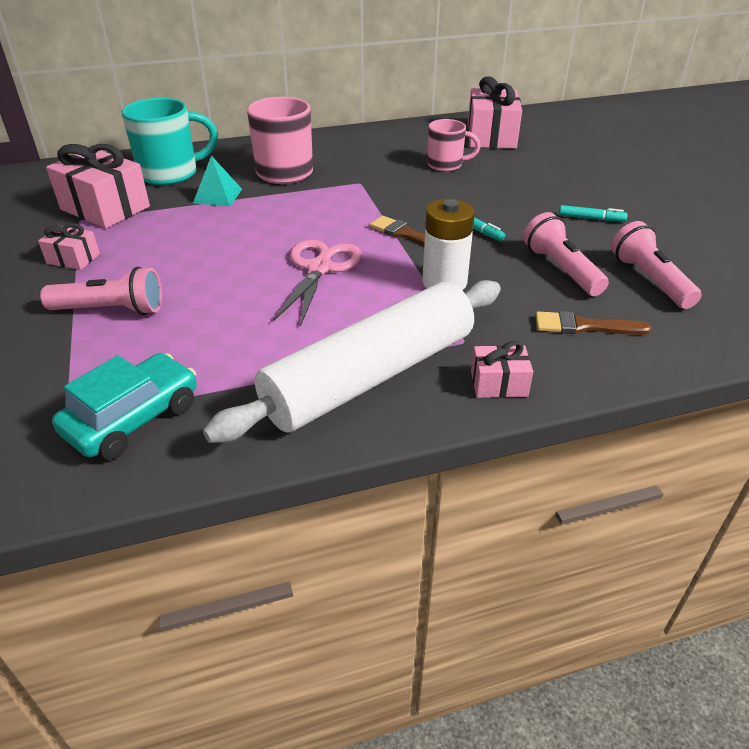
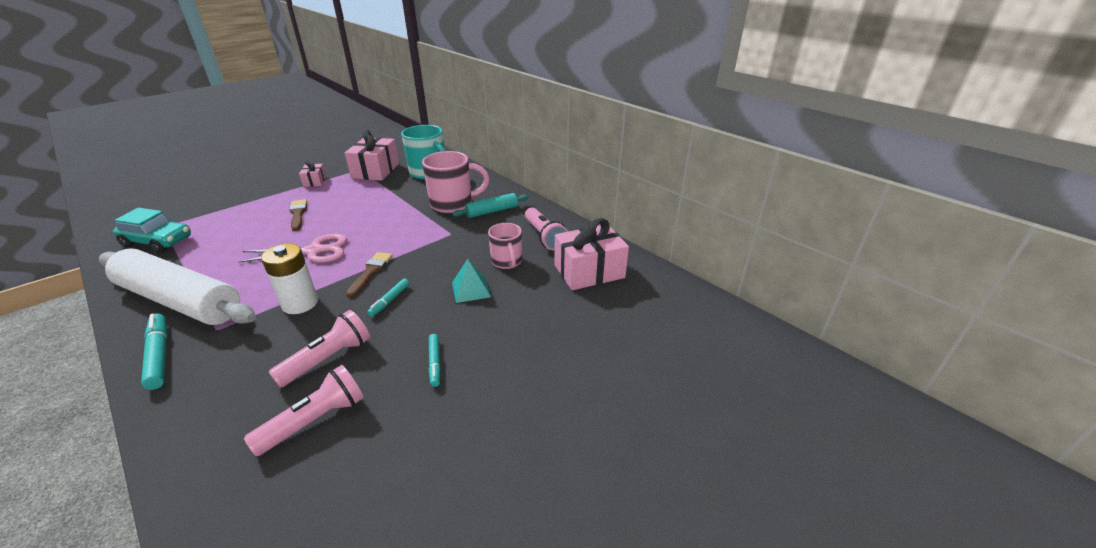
camera: 65 degrees right, 5 degrees down
(111, 310) = (261, 206): pink flashlight -> pink flashlight (544, 236)
(218, 196) = (405, 194): turquoise pyramid -> turquoise pyramid (471, 289)
(330, 155) = (492, 211): none -> turquoise rolling pin
(498, 384) = (159, 355): pink gift -> turquoise marker
(584, 326) = (232, 387): brown brush -> brown brush (298, 214)

